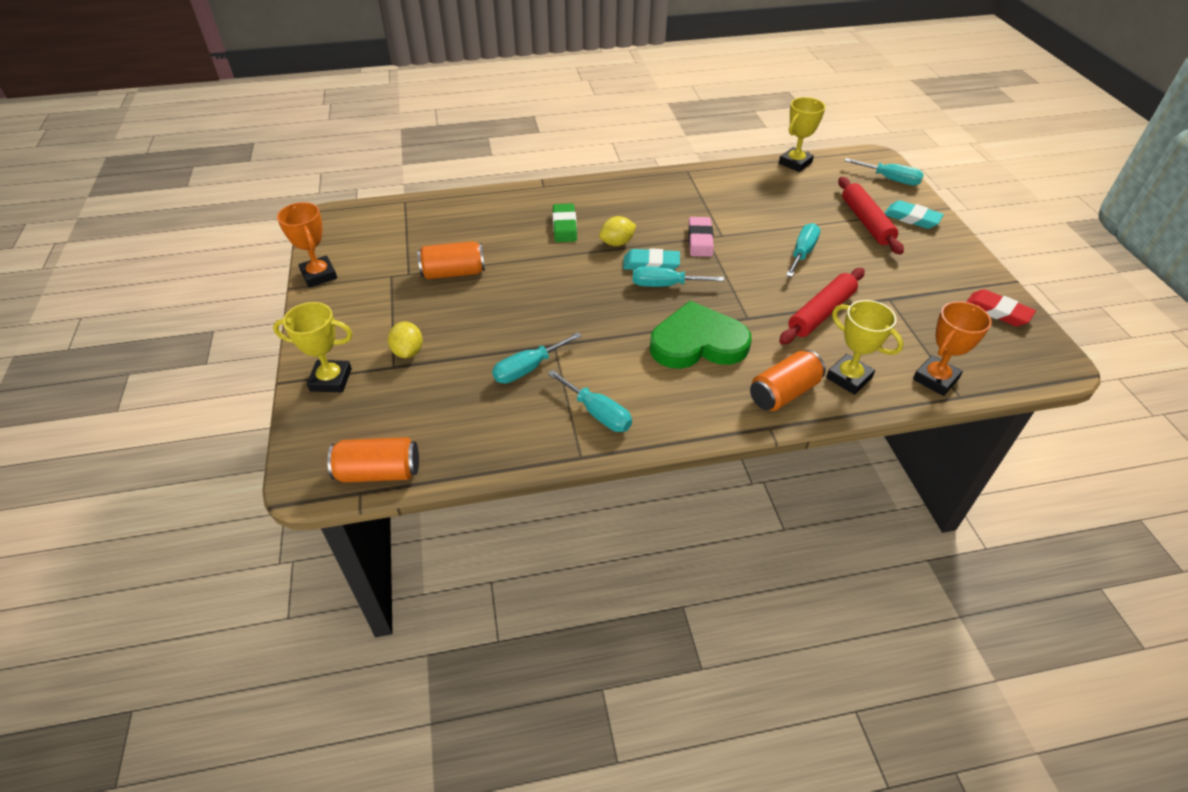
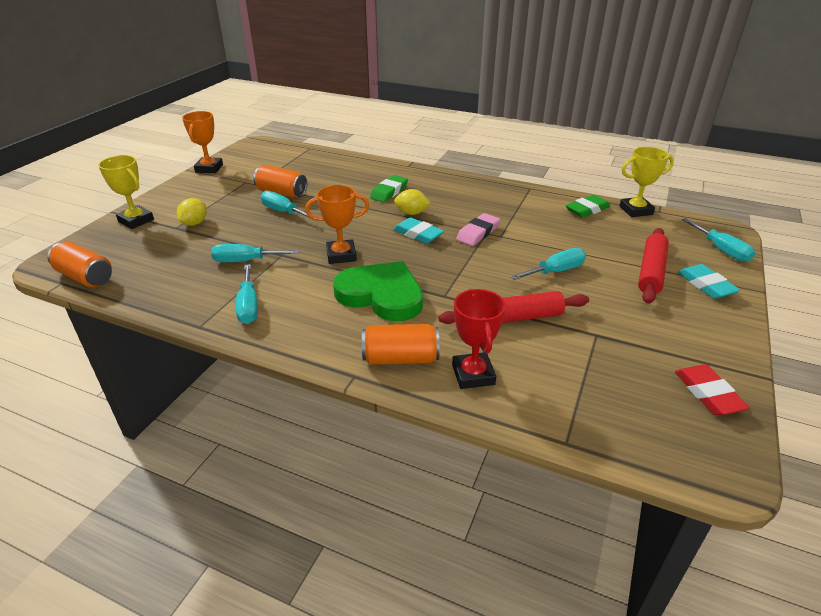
camera: 35 degrees right, 10 degrees down
(665, 285) = (409, 250): turquoise screwdriver -> turquoise screwdriver (283, 212)
(758, 177) = (587, 209): none -> green eraser
(849, 378) = (473, 374): yellow trophy -> red trophy
(935, 379) = (558, 416): orange trophy -> orange trophy (341, 255)

